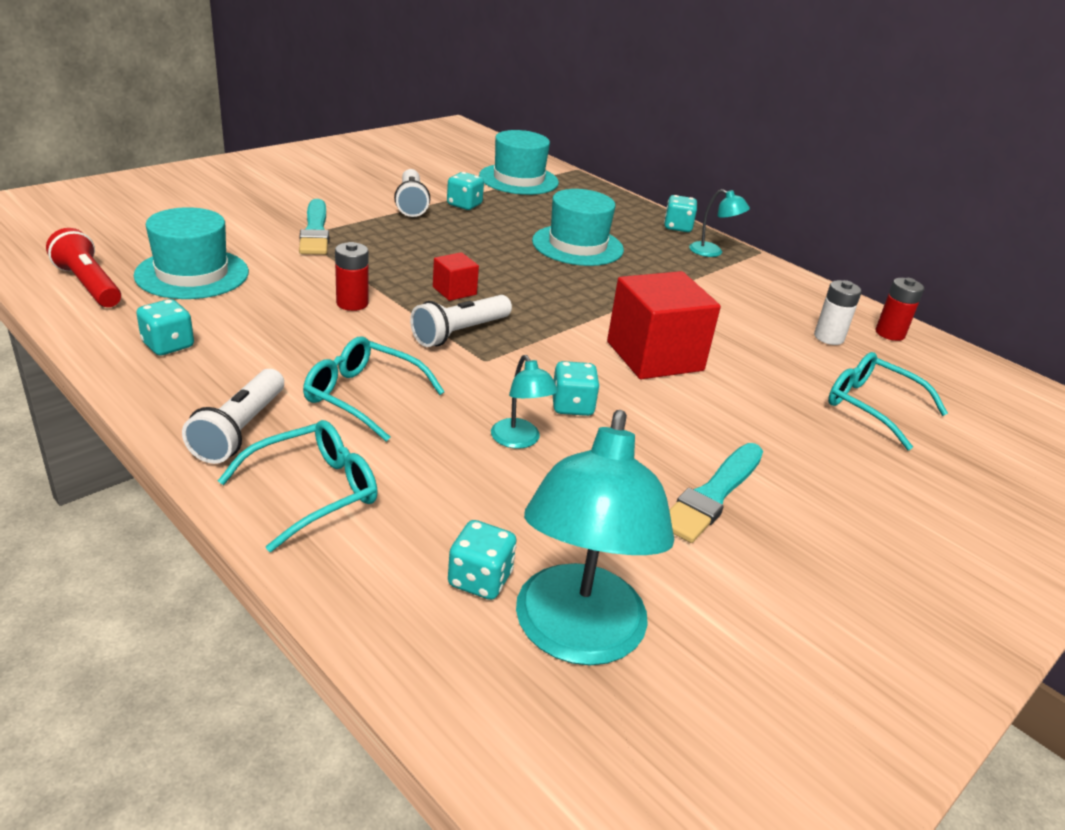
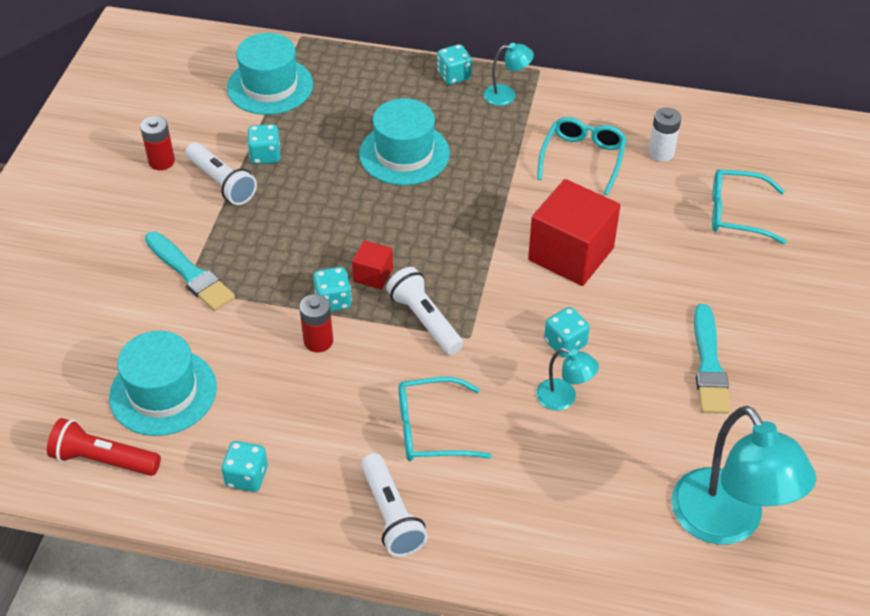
camera: 30 degrees left, 15 degrees up
(313, 492) = (492, 530): turquoise glasses -> turquoise glasses (582, 159)
(460, 333) = (425, 320): white flashlight -> white flashlight turned 135 degrees clockwise
(480, 579) = (646, 522): turquoise dice -> turquoise dice (333, 301)
(890, 333) = (695, 120): red battery -> red battery (161, 161)

